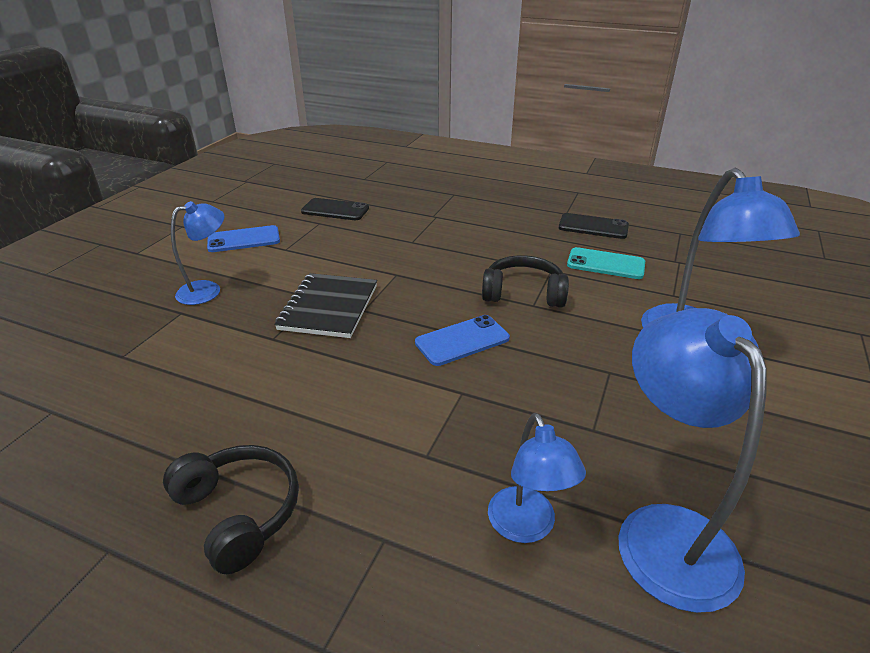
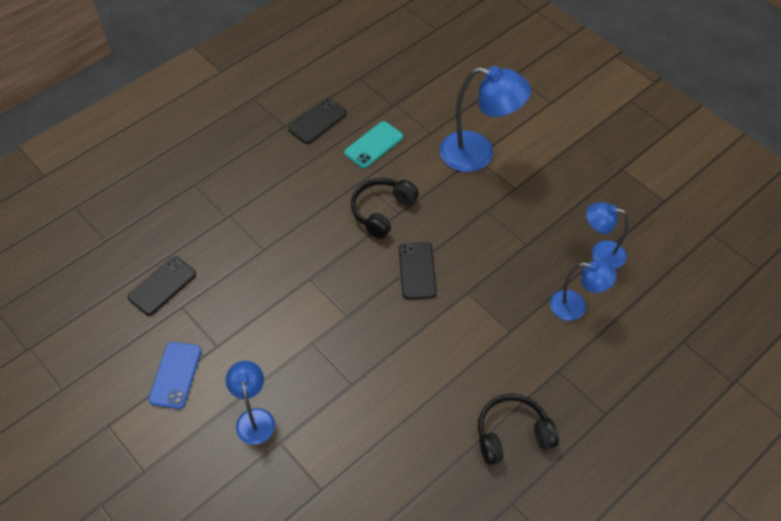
camera: 65 degrees left, 20 degrees up
(329, 307) = (331, 337): black notebook -> none
(462, 340) = (417, 270): blue phone -> black phone
(665, 532) = (600, 253): blue lamp -> blue lamp, size x0.60

